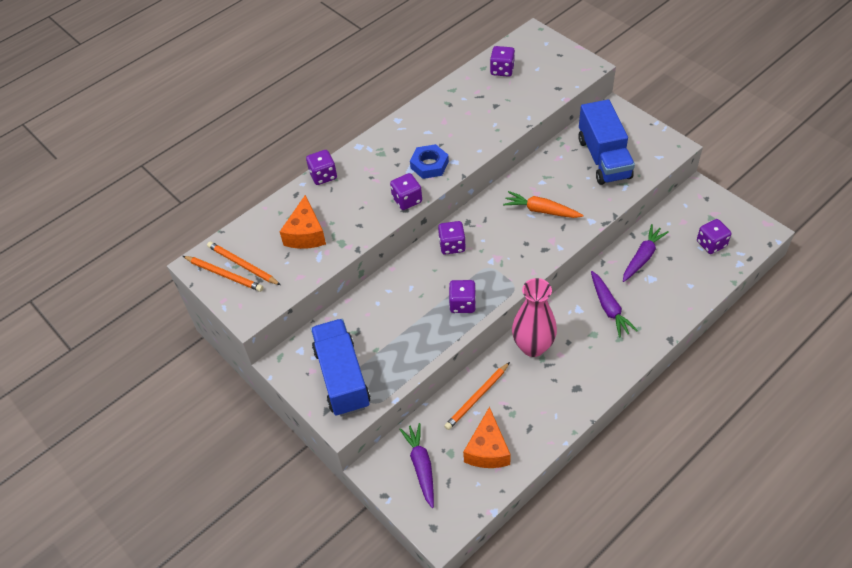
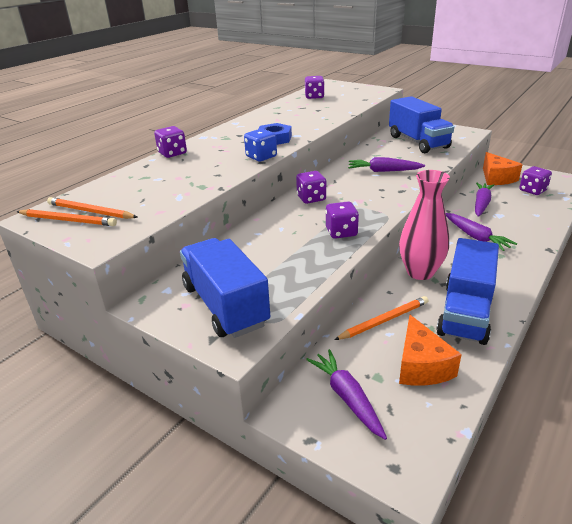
camera: 15 degrees left, 20 degrees down
(305, 234) = (161, 185): orange cheese -> orange cheese (496, 178)
(407, 200) = (261, 157): purple dice -> blue dice
(477, 397) = (384, 320): orange pencil -> orange pencil turned 150 degrees counterclockwise
(541, 210) = (383, 171): orange carrot -> purple carrot
(549, 402) = (465, 312): none -> blue truck

